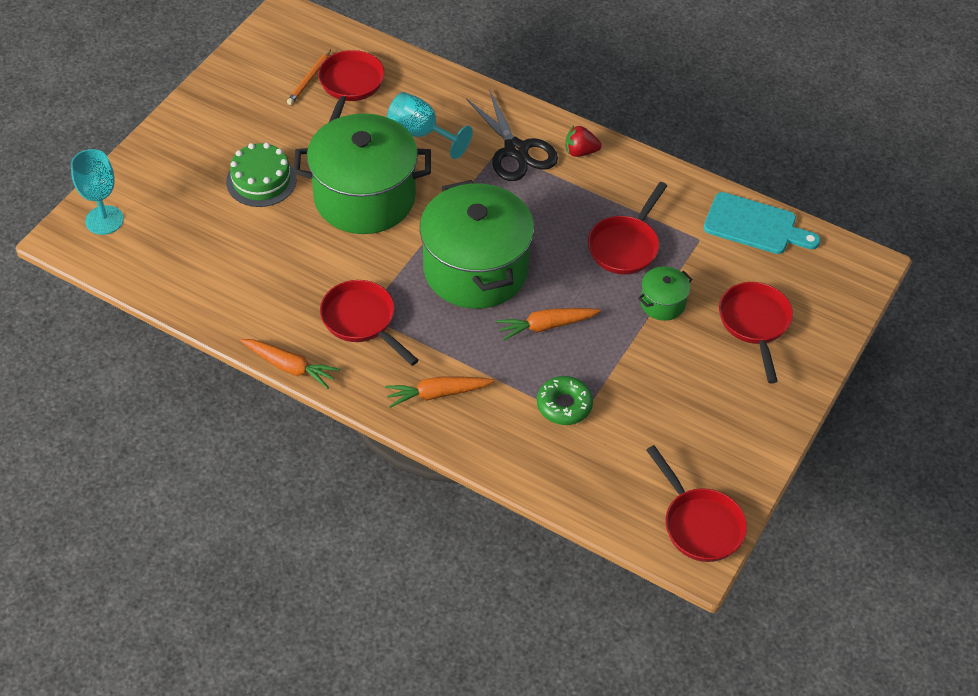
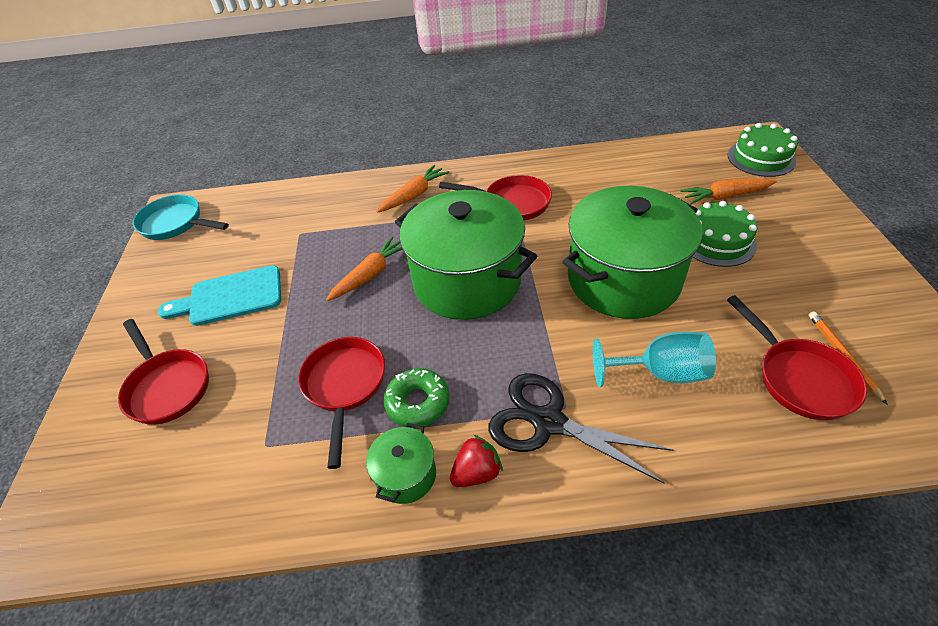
camera: 150 degrees right, 5 degrees down
(104, 220) = (761, 158): turquoise goblet -> green cake
(290, 367) = (524, 159): orange carrot -> orange carrot (725, 196)
(564, 405) = (316, 235): green donut -> green donut (418, 402)
(662, 303) = (274, 352): green pot -> green pot (406, 475)
(699, 524) = (176, 224): red pan -> turquoise pan
(755, 225) = (198, 512): turquoise cutting board -> turquoise cutting board (230, 297)

